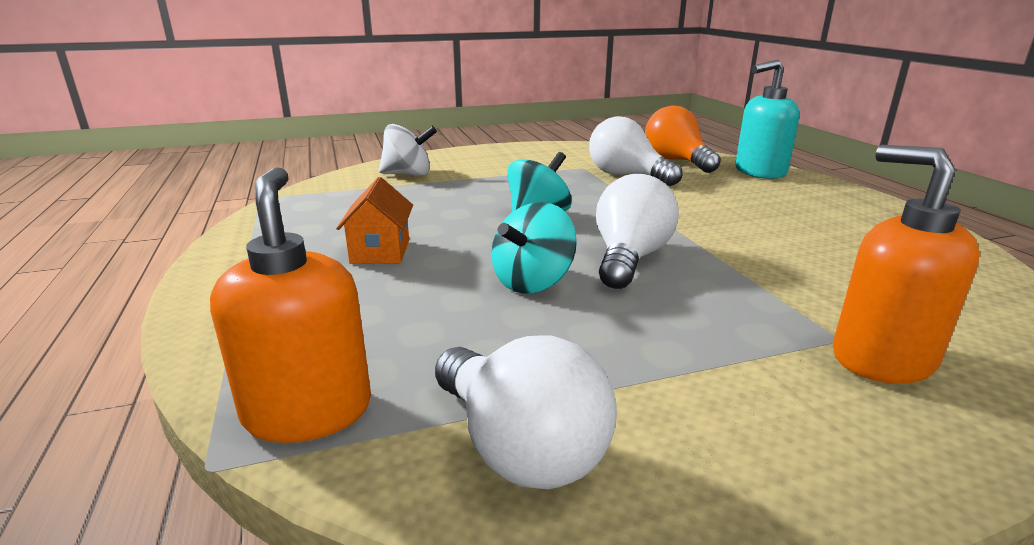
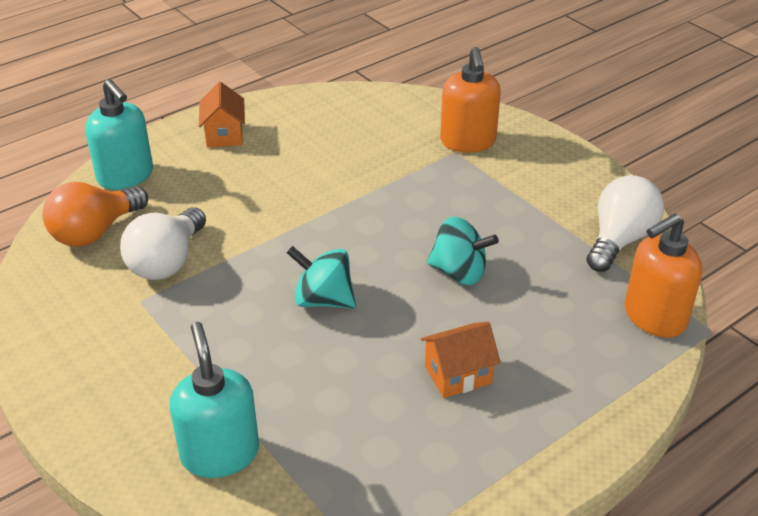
camera: 110 degrees left, 15 degrees up
(408, 174) = (220, 453): white spinning top -> turquoise soap dispenser
(629, 258) = (391, 233): white light bulb -> none
(846, 207) = (224, 135): none -> orange house
(881, 358) = (468, 141): orange soap dispenser -> orange soap dispenser turned 45 degrees counterclockwise

